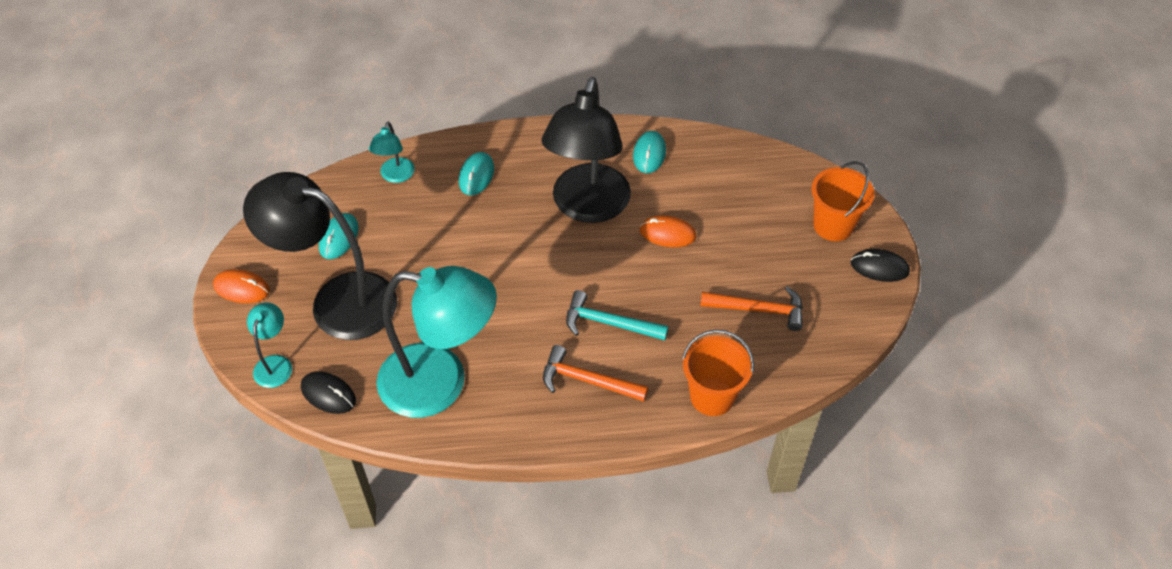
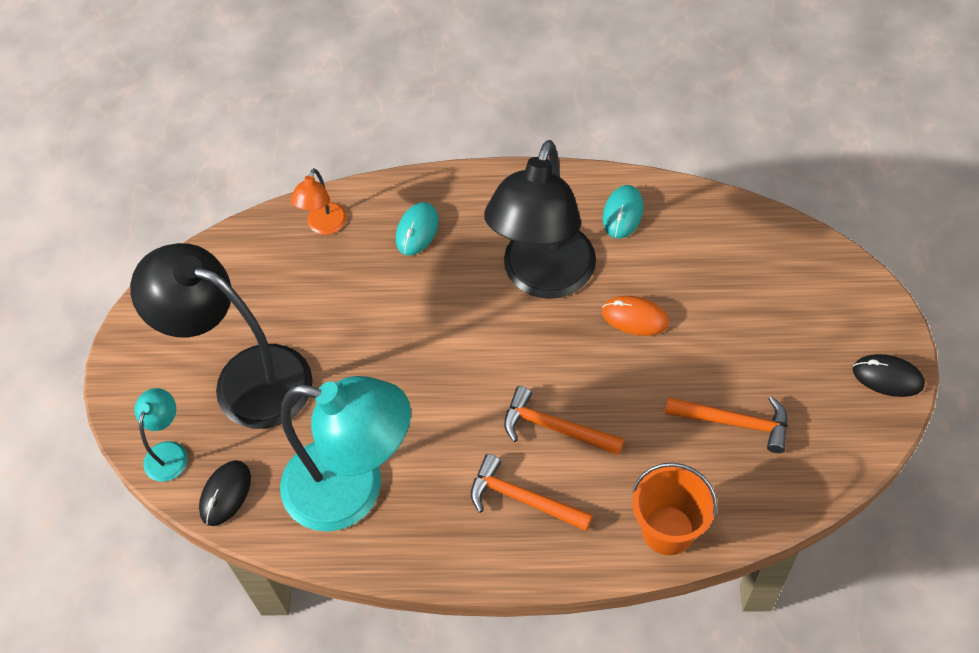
camera: 10 degrees right, 5 degrees up
(242, 288) = (140, 356): orange mouse -> none
(328, 394) = (225, 494): black mouse -> black mouse turned 75 degrees clockwise
(339, 238) = (253, 300): turquoise mouse -> none
(395, 176) = (324, 226): turquoise lamp -> orange lamp
(609, 323) = (555, 427): turquoise hammer -> orange hammer
(833, 225) = (836, 319): orange bucket -> none

